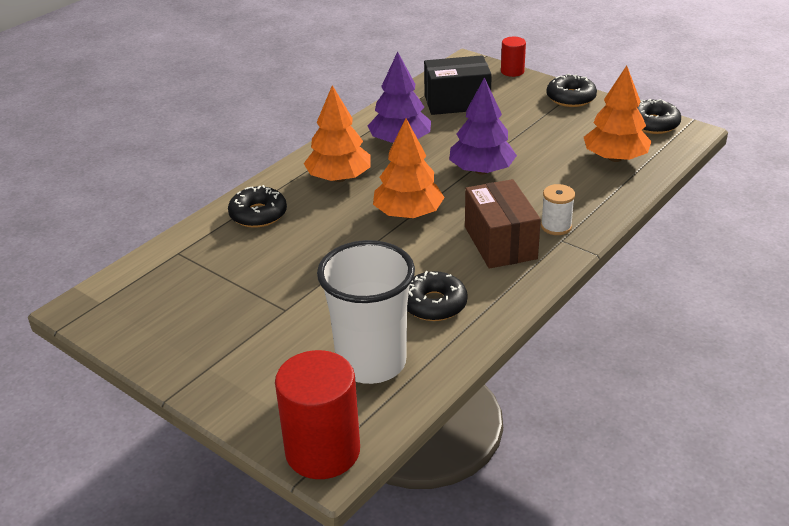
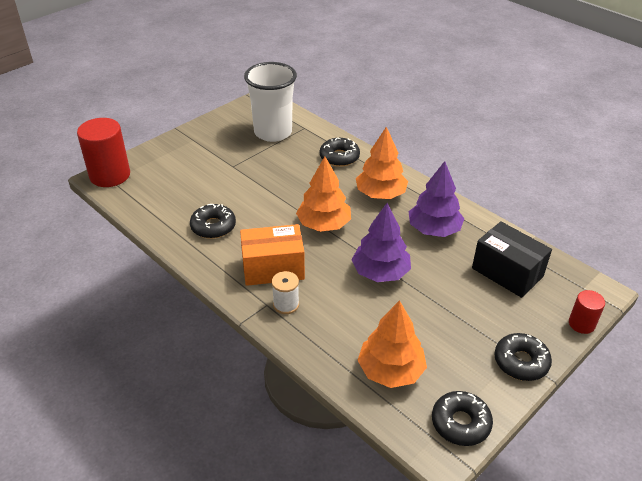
camera: 95 degrees right, 5 degrees up
(371, 363) = (169, 196): white cup -> white cup (273, 132)
(457, 102) = (507, 272): black box -> black box turned 45 degrees counterclockwise
(500, 242) = (273, 268): brown box -> orange box

